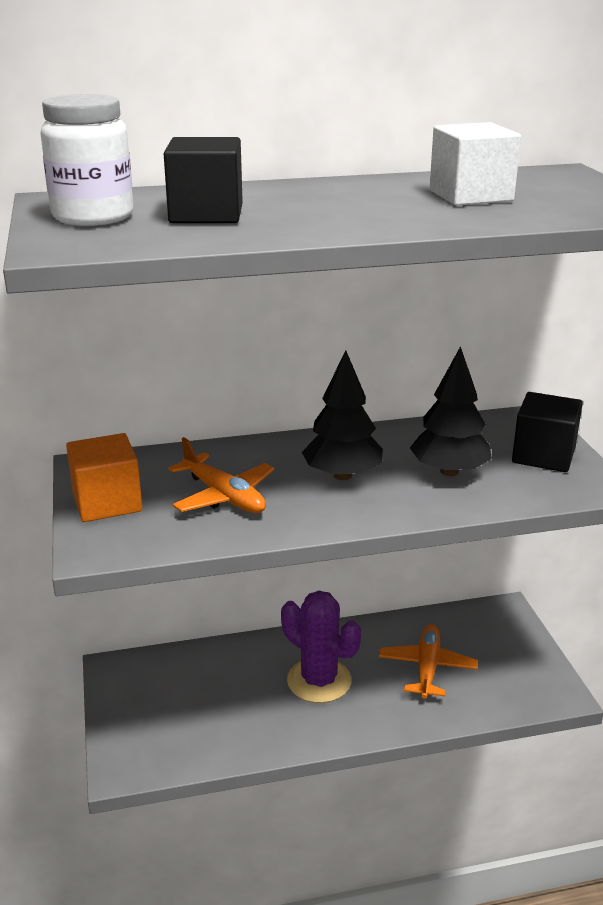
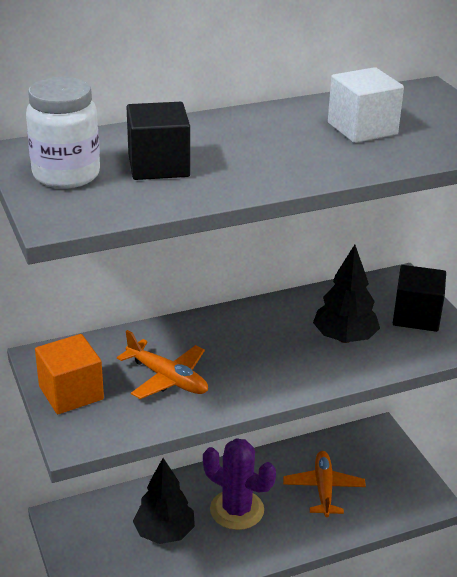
camera: 10 degrees left, 5 degrees up
(342, 475) = (259, 349): black tree -> black tree (164, 533)

